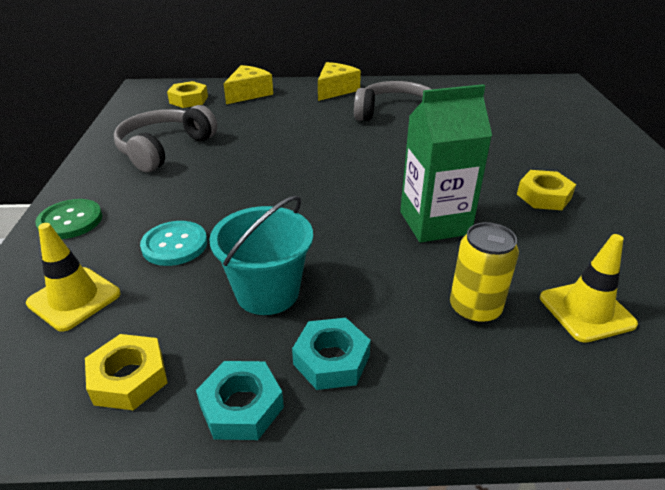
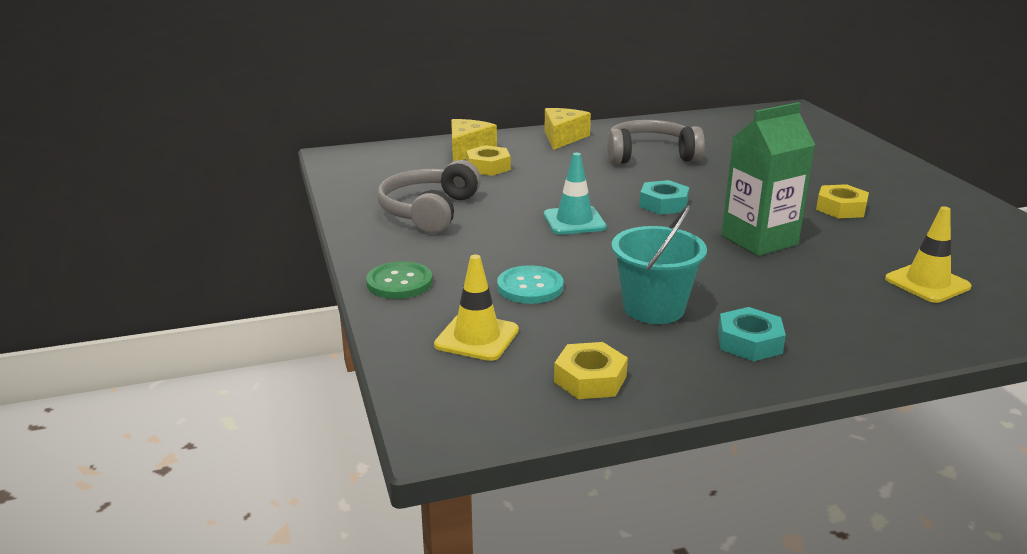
camera: 15 degrees left, 10 degrees down
(188, 100) = (404, 163): yellow nut -> yellow nut (488, 167)
(241, 406) = (703, 380): turquoise nut -> turquoise nut (663, 204)
(276, 176) = (574, 221): none -> turquoise traffic cone
(475, 308) = (839, 294): yellow can -> none

